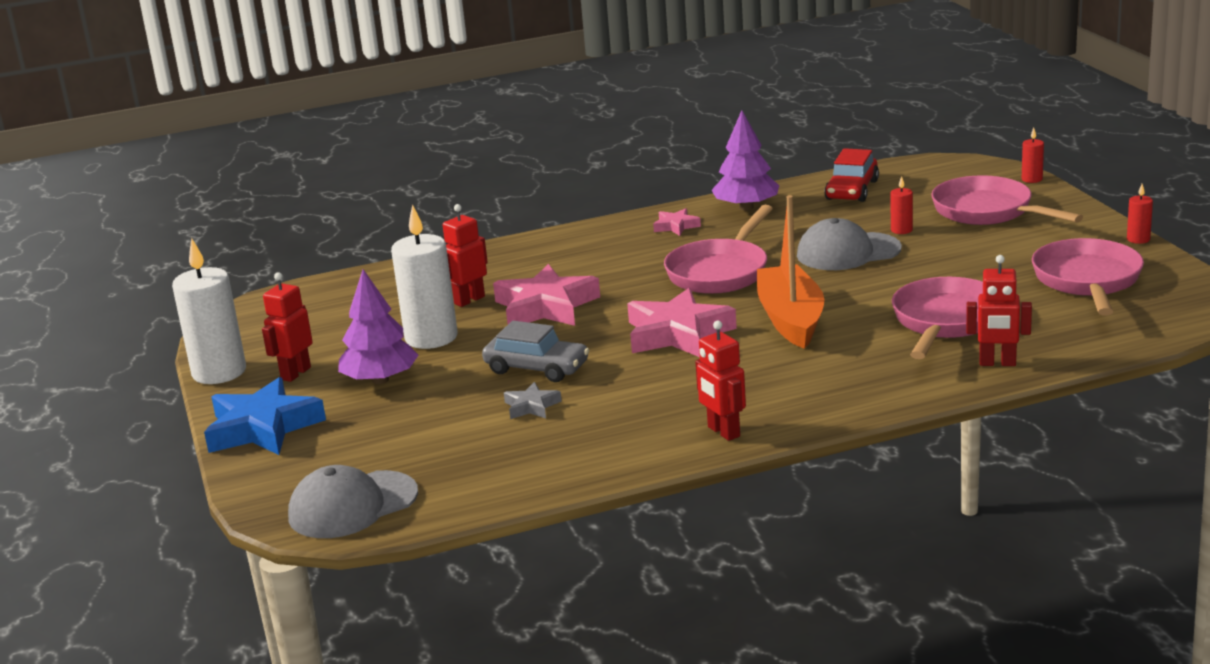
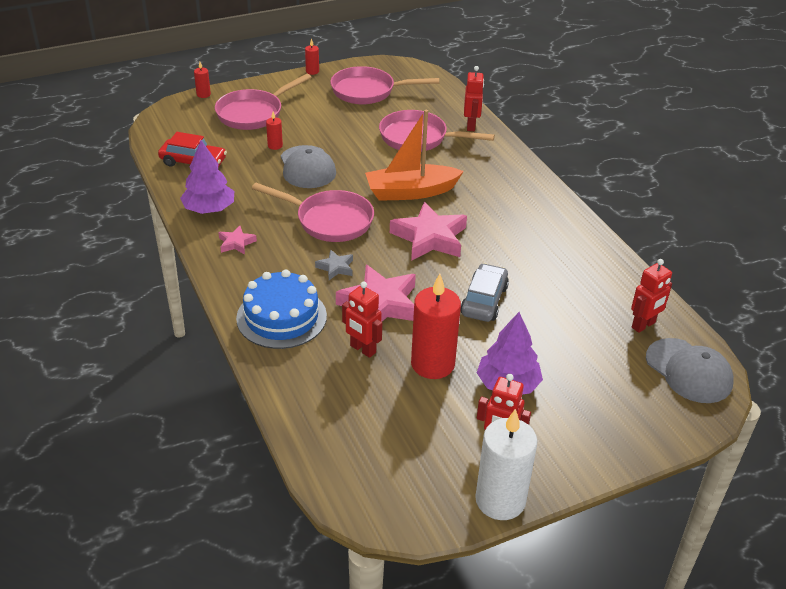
camera: 100 degrees left, 15 degrees up
(263, 428) = (594, 444): blue star -> none
(431, 337) = (432, 364): white candle -> red candle
(531, 406) = (541, 298): grey star -> grey star (336, 267)
(536, 257) = (281, 317): none -> blue cake
(723, 432) = (562, 218): red robot -> red robot (643, 325)

